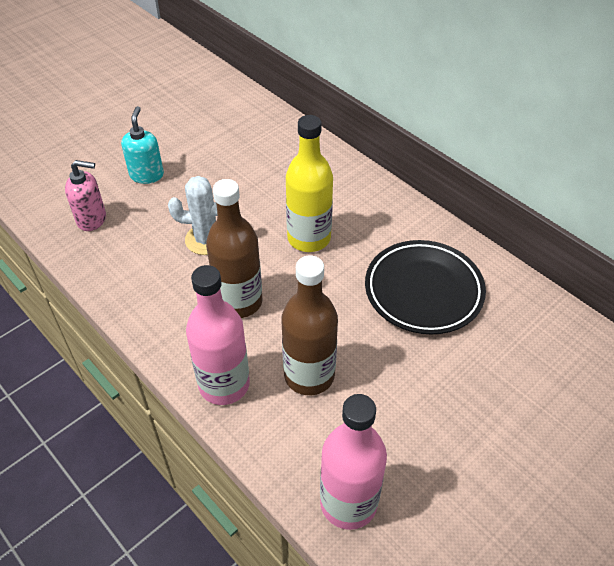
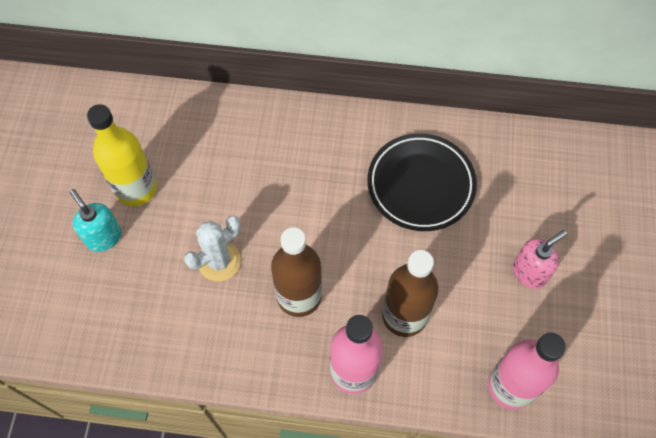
camera: 40 degrees left, 15 degrees up
(92, 219) = (101, 315): pink soap dispenser -> pink soap dispenser (529, 272)
(309, 238) = (299, 200): yellow bottle -> yellow bottle (136, 189)

